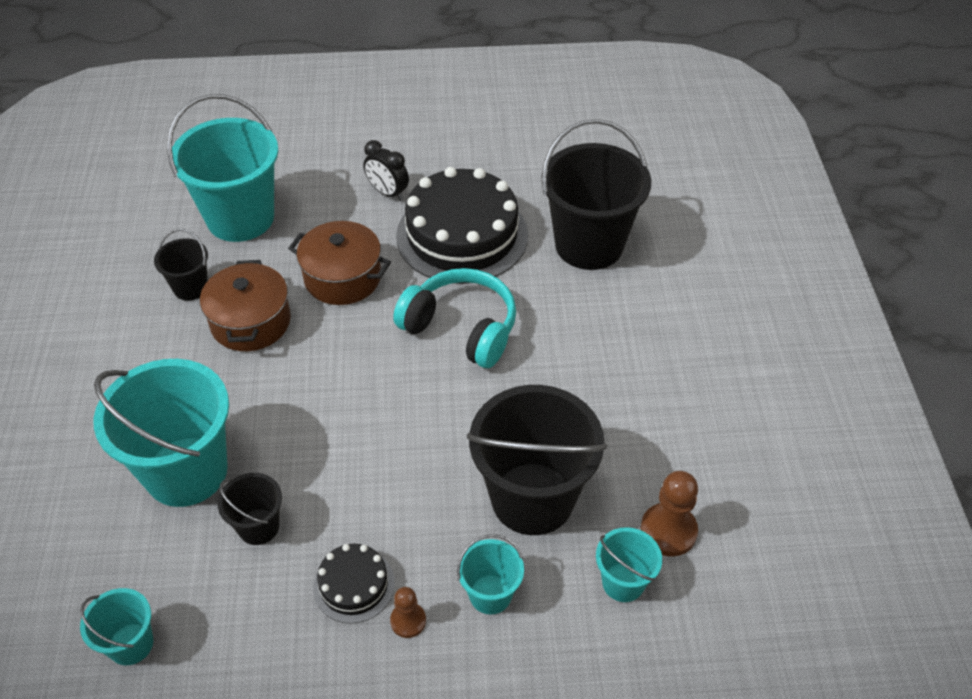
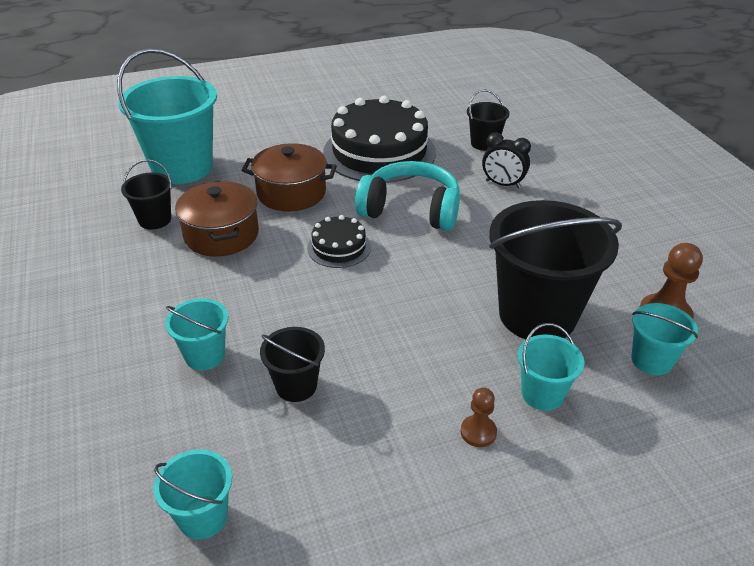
camera: 15 degrees left, 10 degrees down
(186, 471) = (205, 355): turquoise bucket -> turquoise bucket, size x0.48
(354, 585) = (411, 414): black cake -> black cake (339, 247)
(388, 193) = (304, 135): black clock -> black clock (503, 184)
(589, 245) = (484, 143): black bucket -> black bucket, size x0.48

